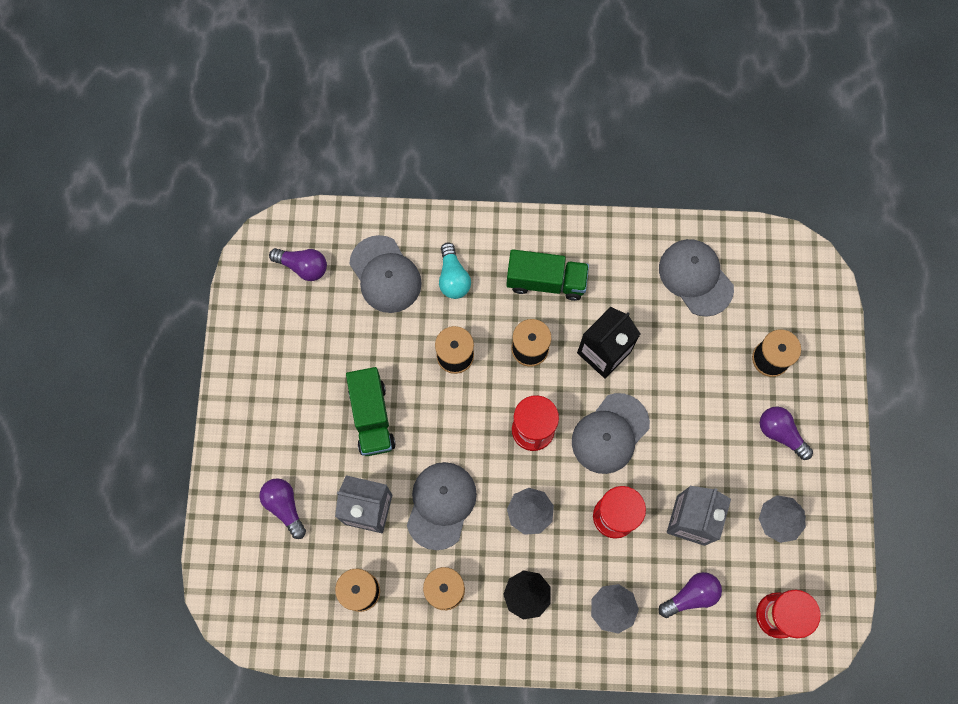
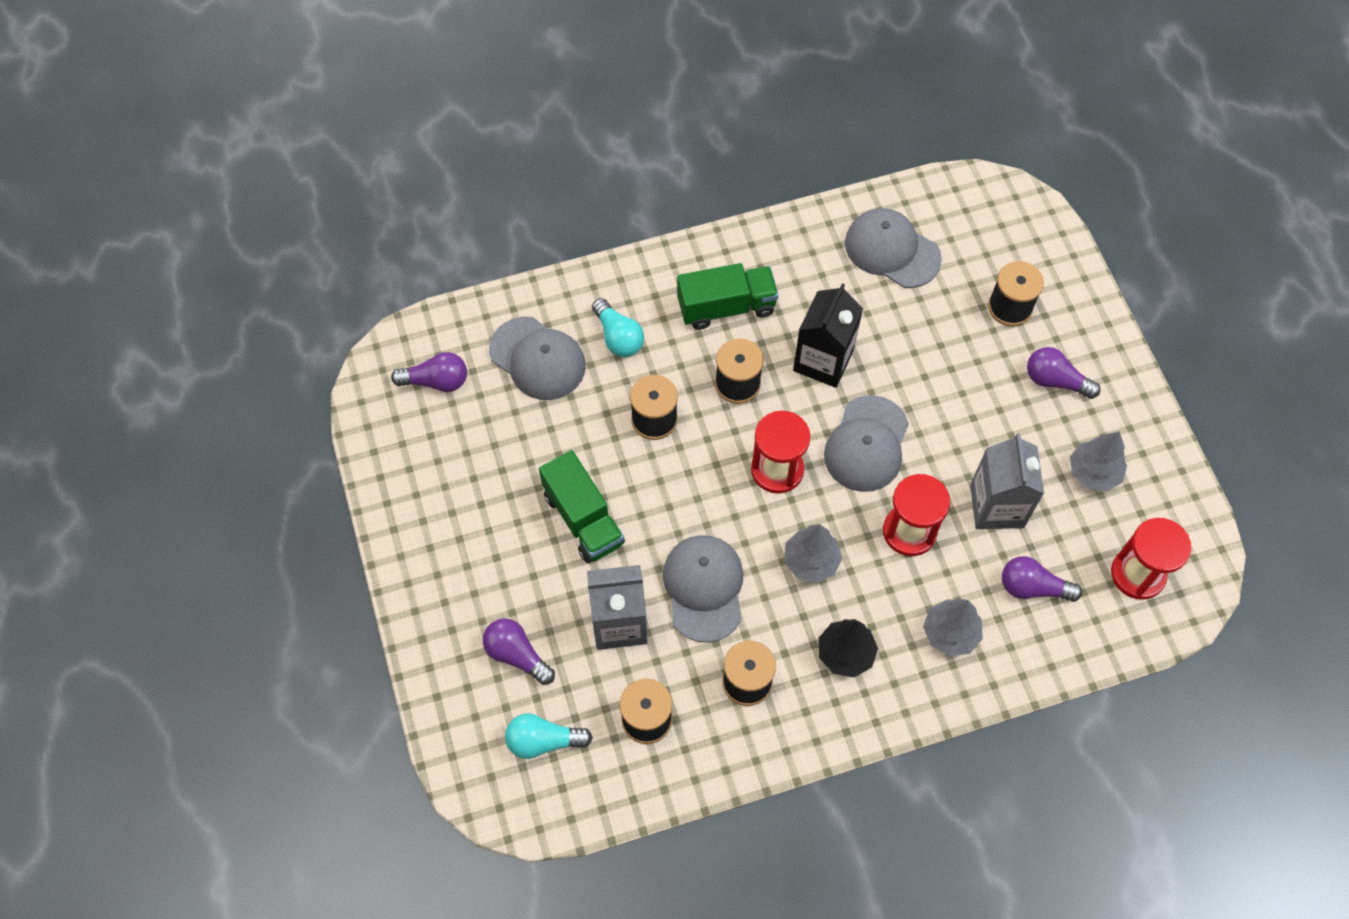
camera: 20 degrees left, 10 degrees down
(280, 580) = (543, 741): none -> turquoise light bulb
(691, 595) = (1032, 587): purple light bulb -> purple light bulb turned 120 degrees counterclockwise

